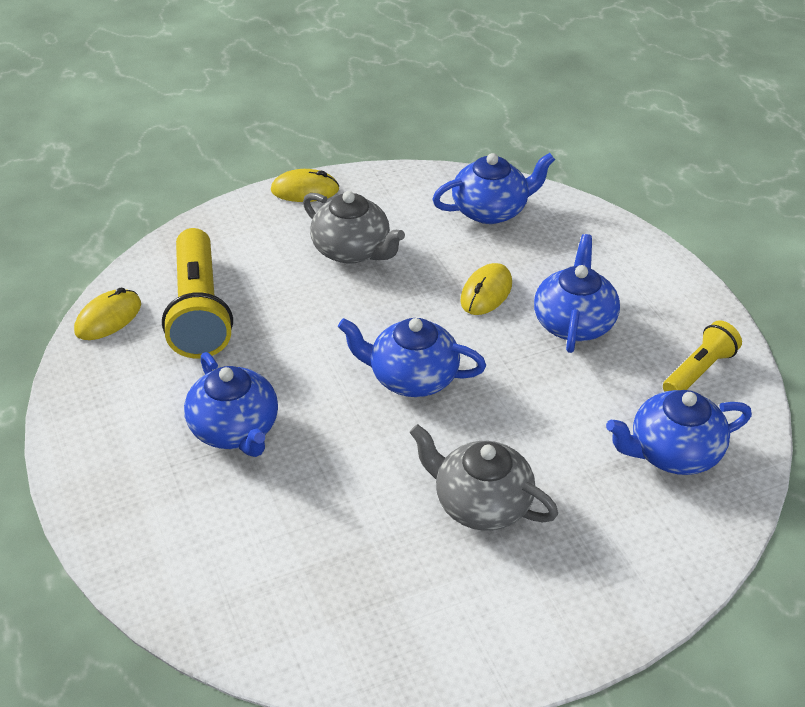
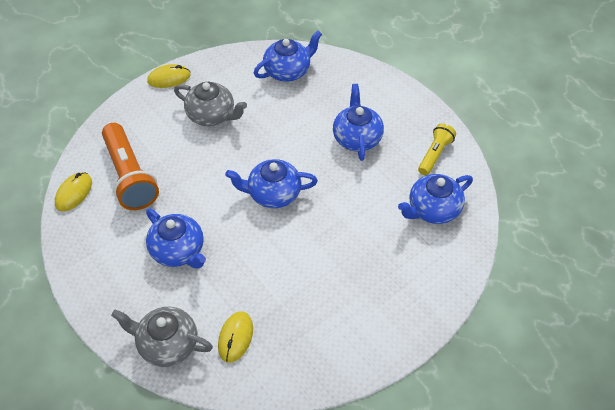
camera: 15 degrees left, 10 degrees up
(199, 311) = (130, 176): yellow flashlight -> orange flashlight
(480, 503) = (335, 265): grey teapot -> grey teapot (167, 344)
(486, 292) = (300, 128): yellow mouse -> yellow mouse (235, 337)

